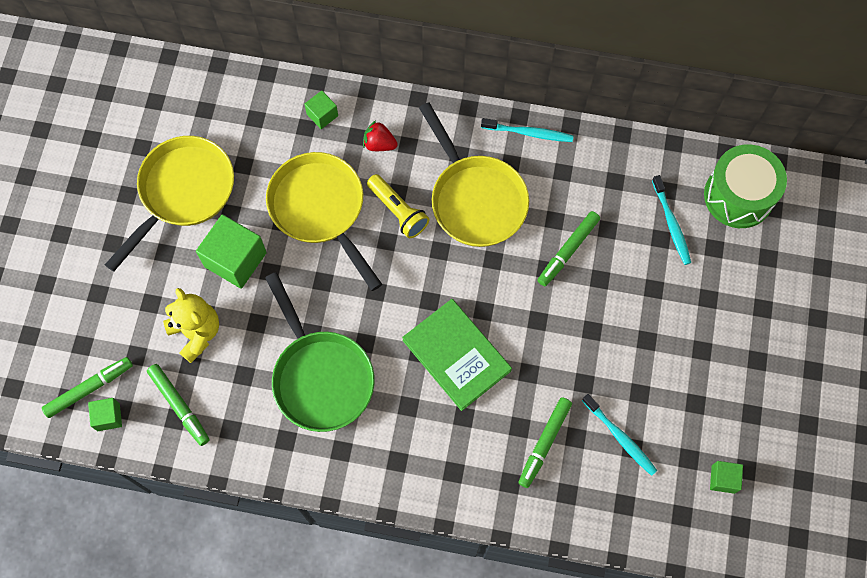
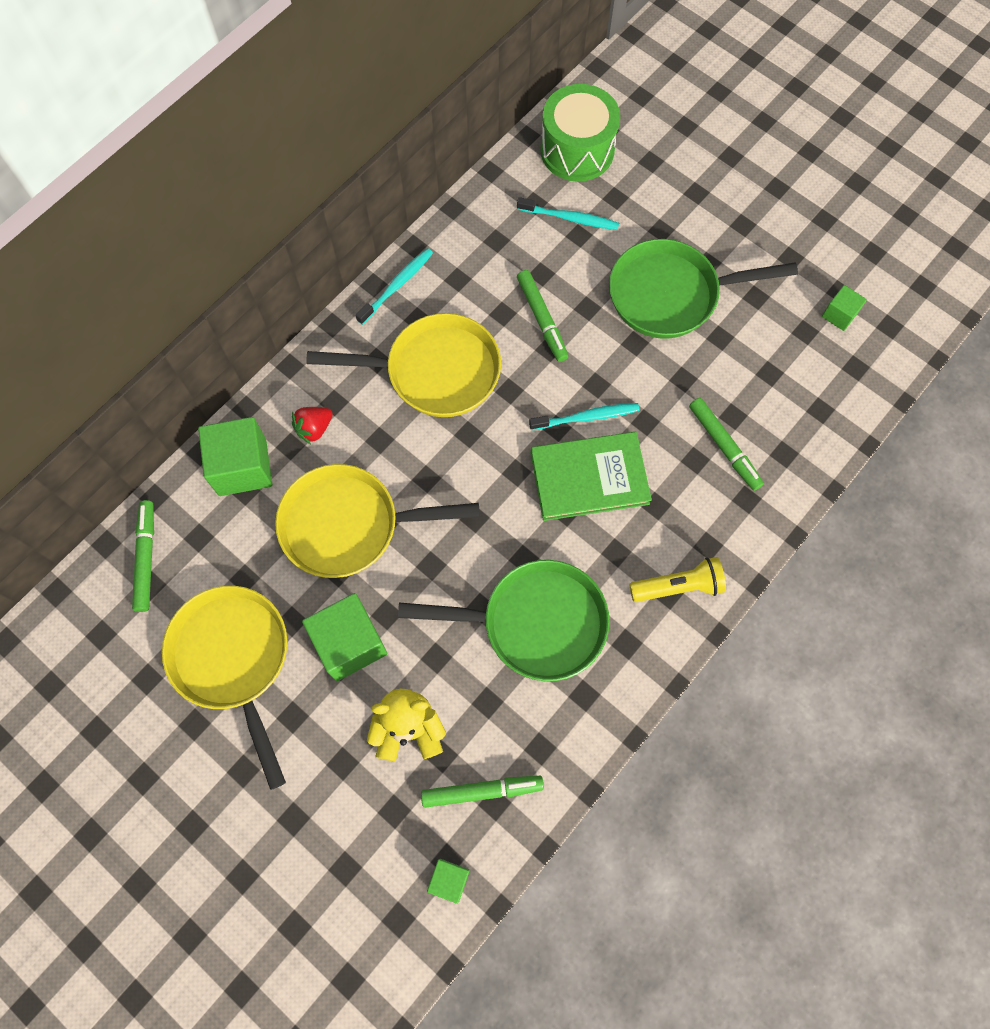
camera: 60 degrees left, 0 degrees up
(89, 388) = (402, 886): green marker -> green marker (146, 558)
(322, 115) = (242, 467): green cube -> green cube, size x1.91
(398, 211) = (401, 450): yellow flashlight -> yellow flashlight (678, 586)
(620, 437) = (753, 377): turquoise toothbrush -> turquoise toothbrush (586, 417)
(653, 336) = (670, 295): none -> green pan

